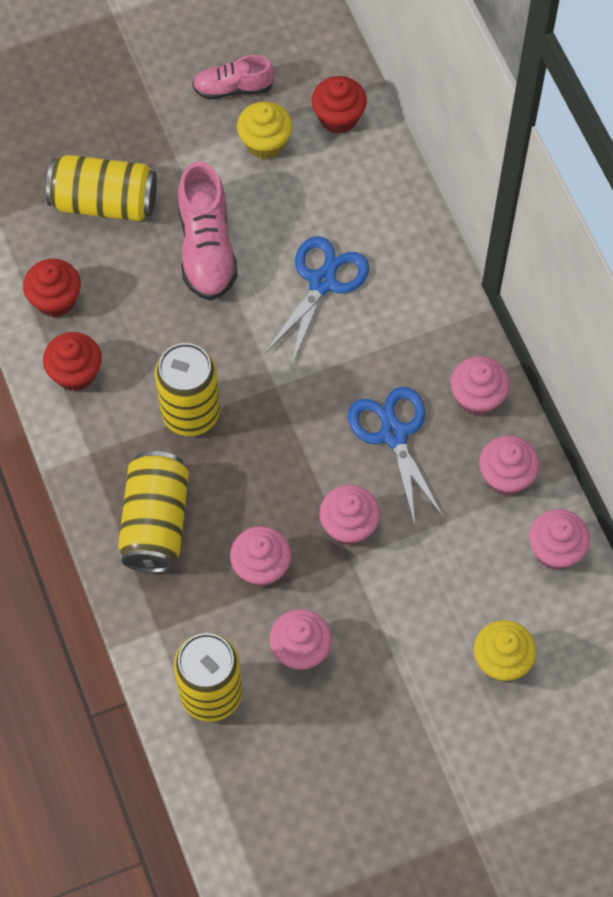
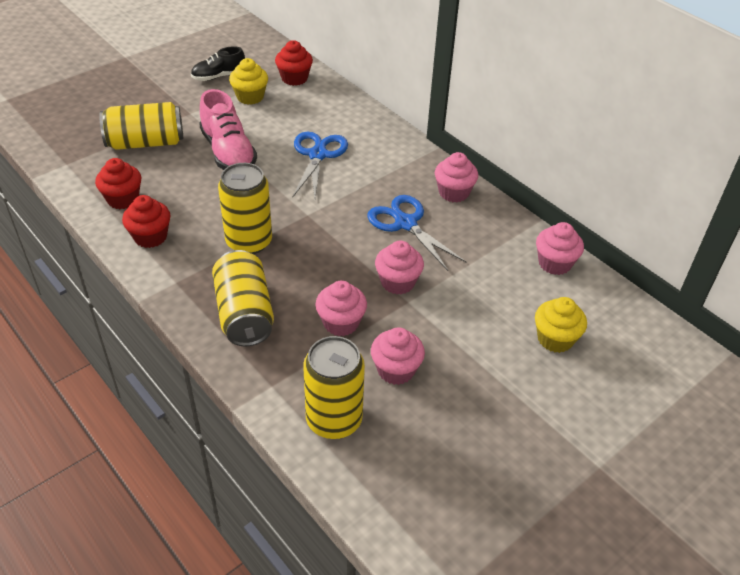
camera: 20 degrees left, 20 degrees down
(233, 88) = (218, 76): pink shoe -> black shoe
(506, 476) = (496, 230): pink cupcake -> none

